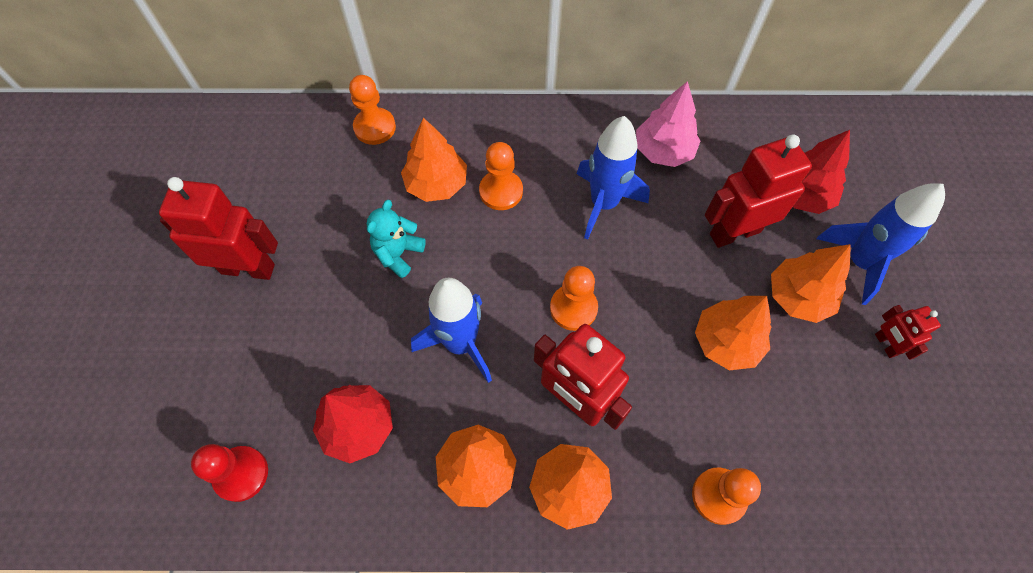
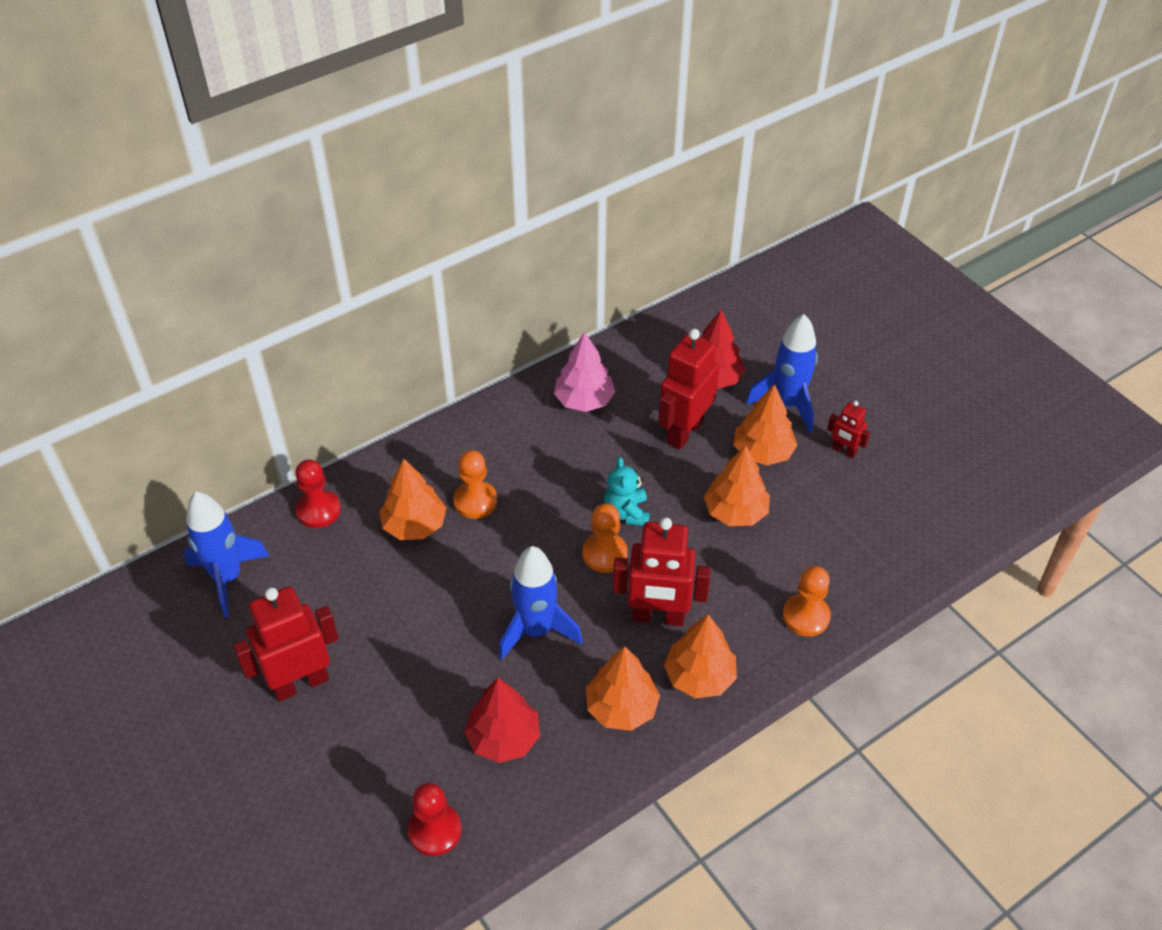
camera: 35 degrees left, 15 degrees down
(375, 127) = (318, 510): orange pawn -> red pawn
(398, 253) = (427, 596): turquoise teddy bear -> turquoise teddy bear (626, 513)
(603, 203) = (567, 465): blue rocket -> blue rocket (227, 578)

